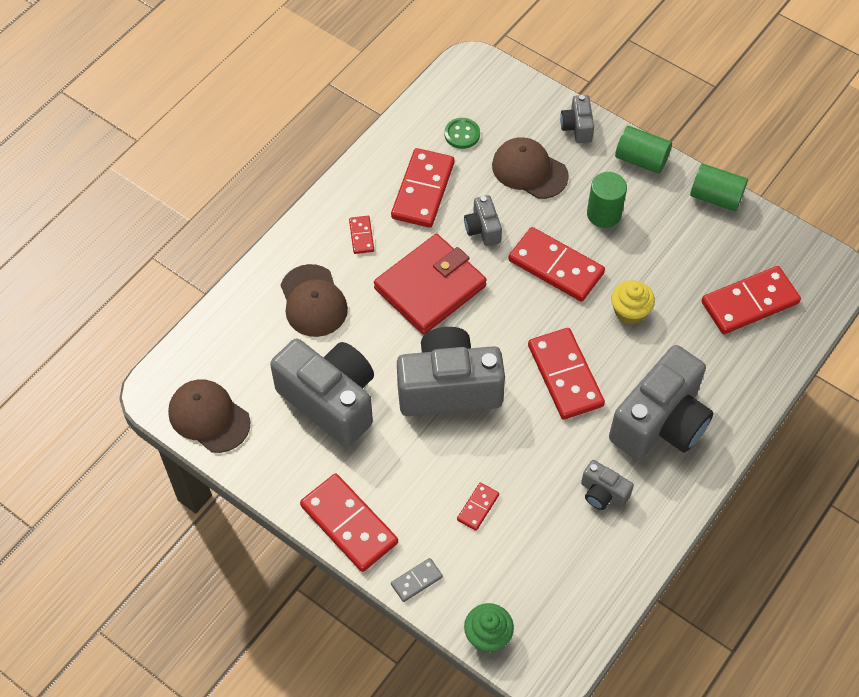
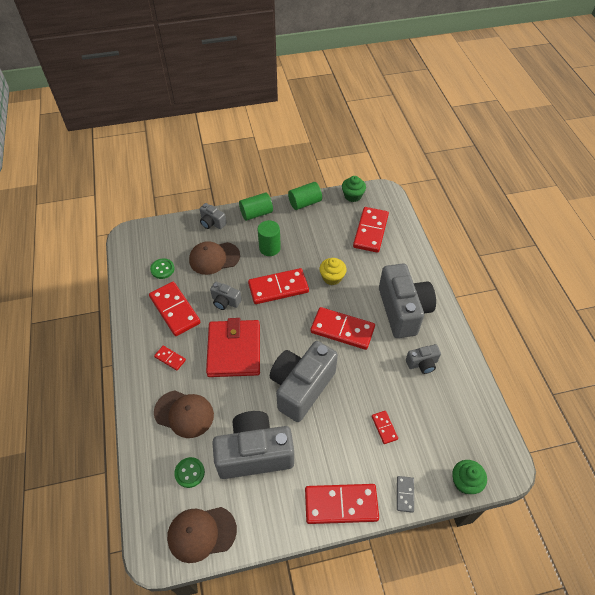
camera: 50 degrees left, 5 degrees down
(257, 358) = (189, 473): none -> green button
(788, 241) = (352, 196): none -> green cupcake

